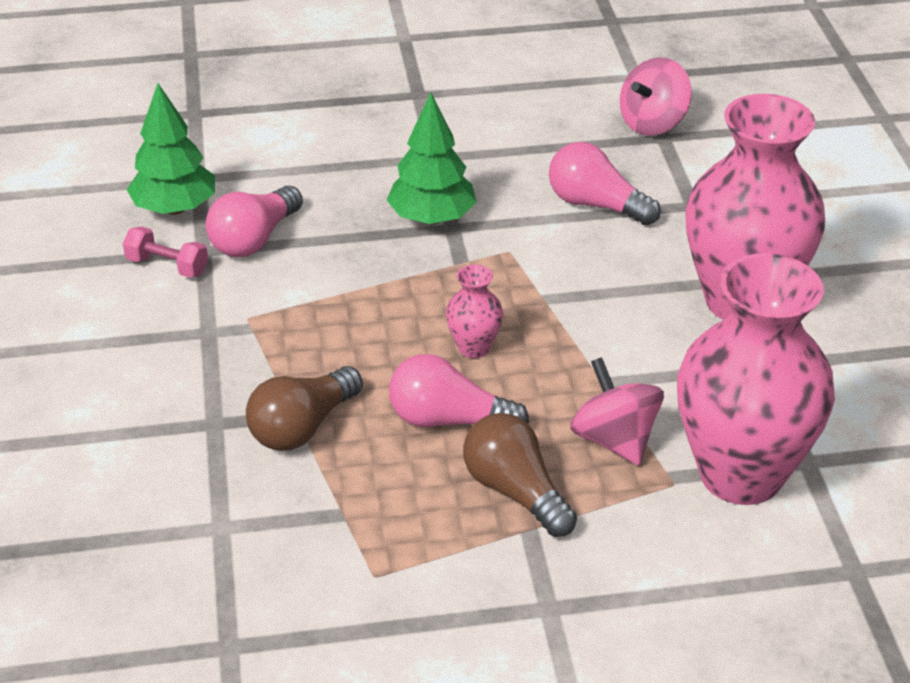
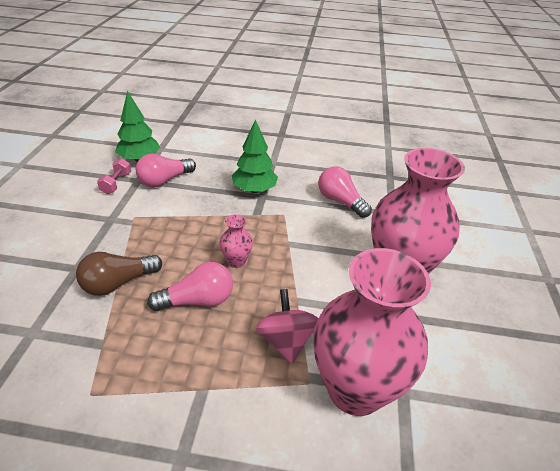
camera: 15 degrees right, 0 degrees up
(167, 266) = (116, 183): pink dumbbell -> pink dumbbell turned 60 degrees clockwise
(448, 420) = (198, 300): pink light bulb -> pink light bulb turned 135 degrees clockwise
(515, 492) = (208, 359): brown light bulb -> none
(653, 123) = (387, 169): pink spinning top -> none

